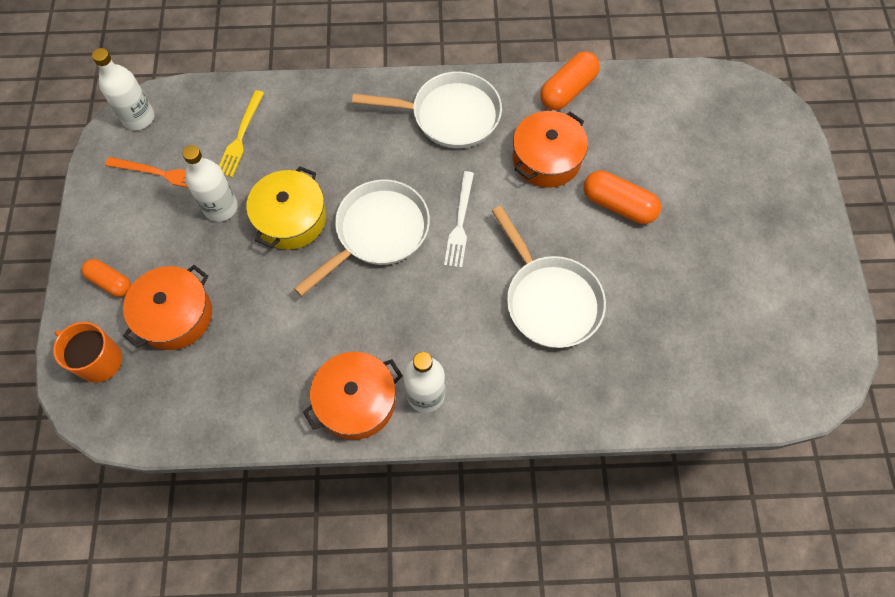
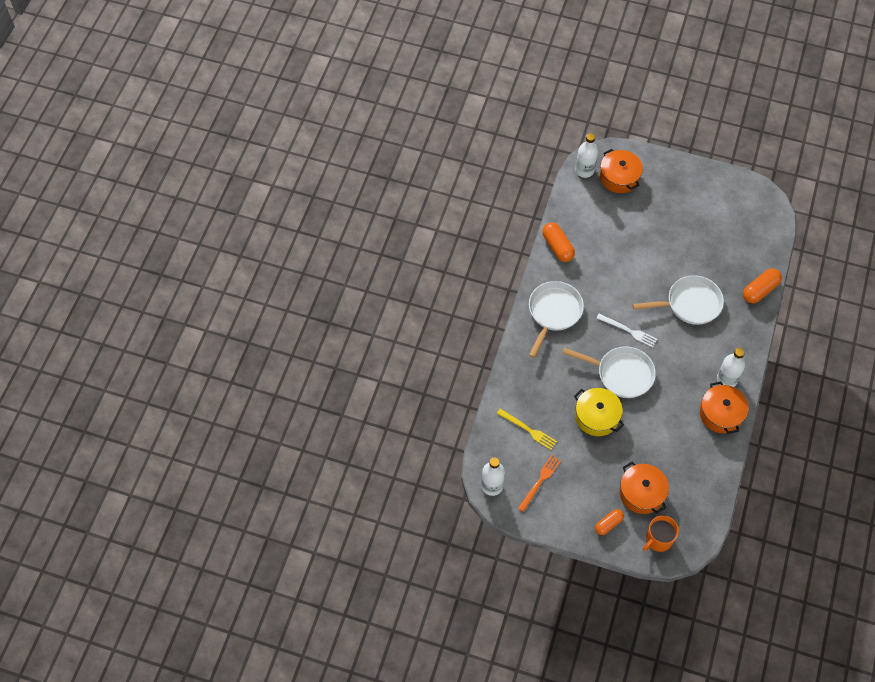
camera: 70 degrees left, 5 degrees down
(221, 207) = (576, 452): white bottle -> white bottle (584, 170)
(378, 232) = (621, 374): white pan -> white pan turned 135 degrees clockwise
(546, 159) = (601, 274): orange pot -> orange pot (619, 177)
(618, 205) = (643, 251): orange capsule -> orange capsule (760, 290)

